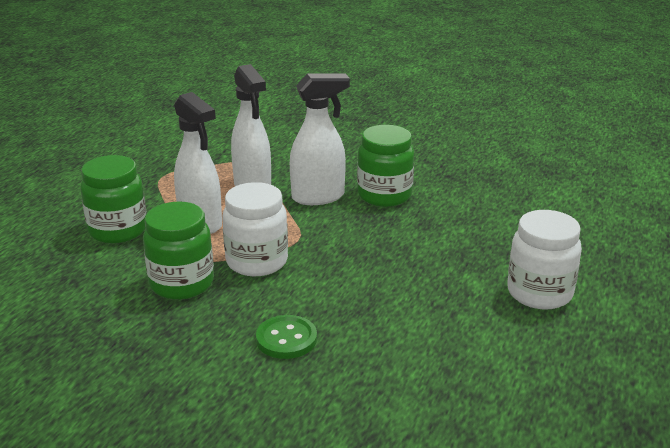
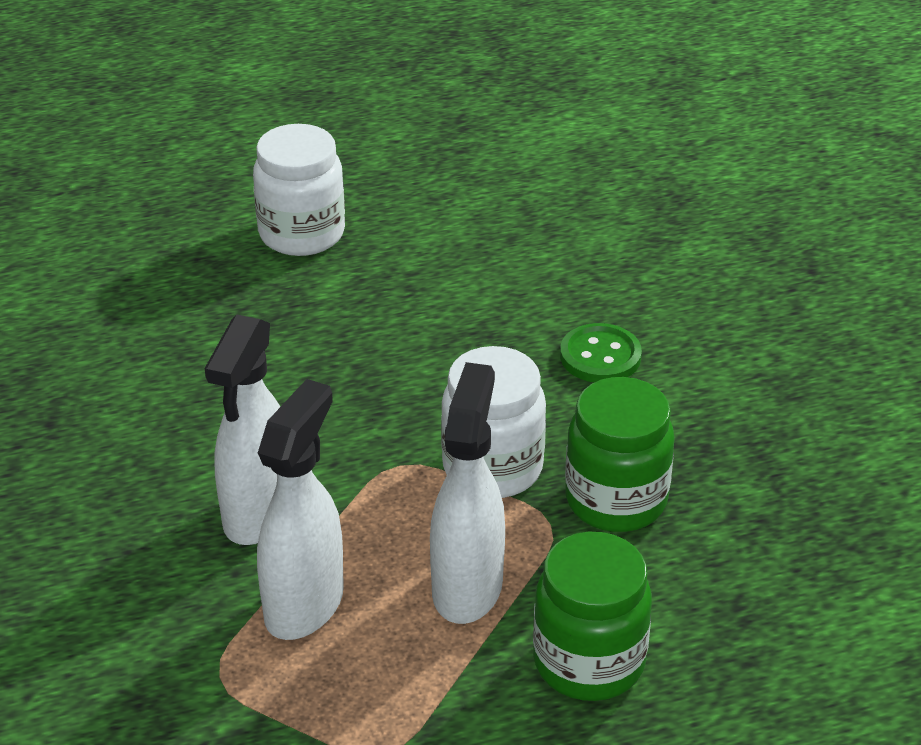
camera: 130 degrees left, 10 degrees up
(318, 197) = (258, 515): white spray bottle -> white spray bottle turned 105 degrees counterclockwise
(384, 195) = (183, 452): green jar -> none

